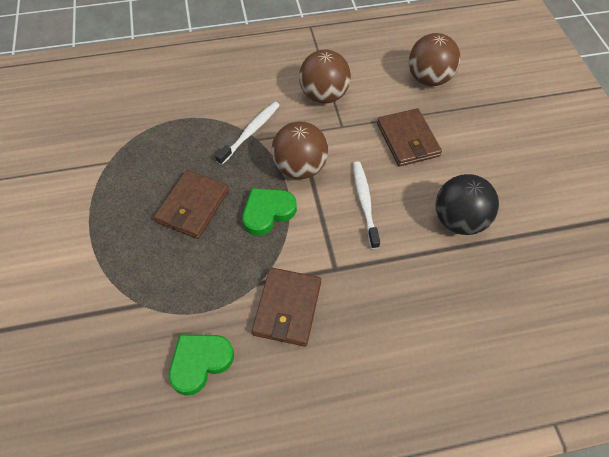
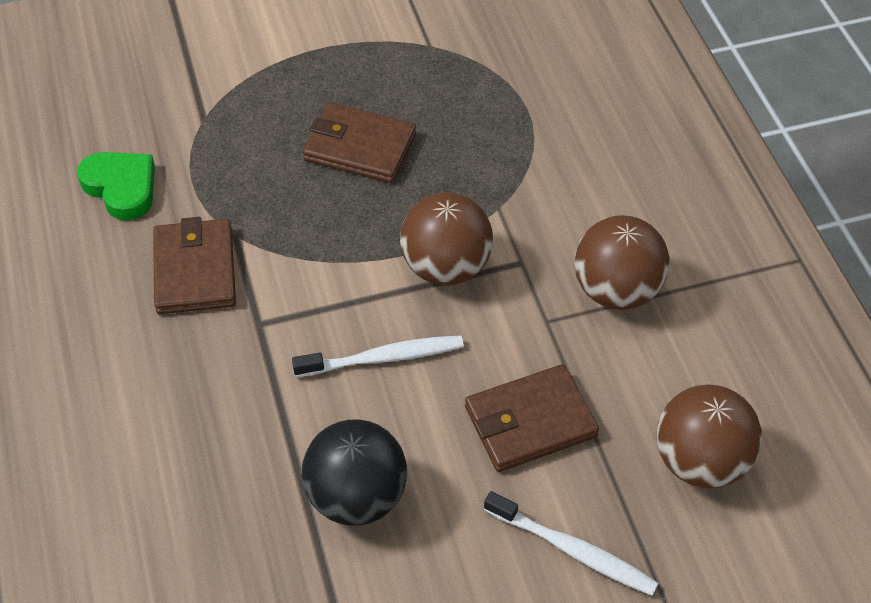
camera: 85 degrees right, 5 degrees down
(250, 132) = (512, 197): white toothbrush -> white toothbrush (573, 550)
(267, 212) = (355, 234): green heart -> none
(287, 308) = (195, 270): brown wallet -> brown wallet turned 75 degrees clockwise

